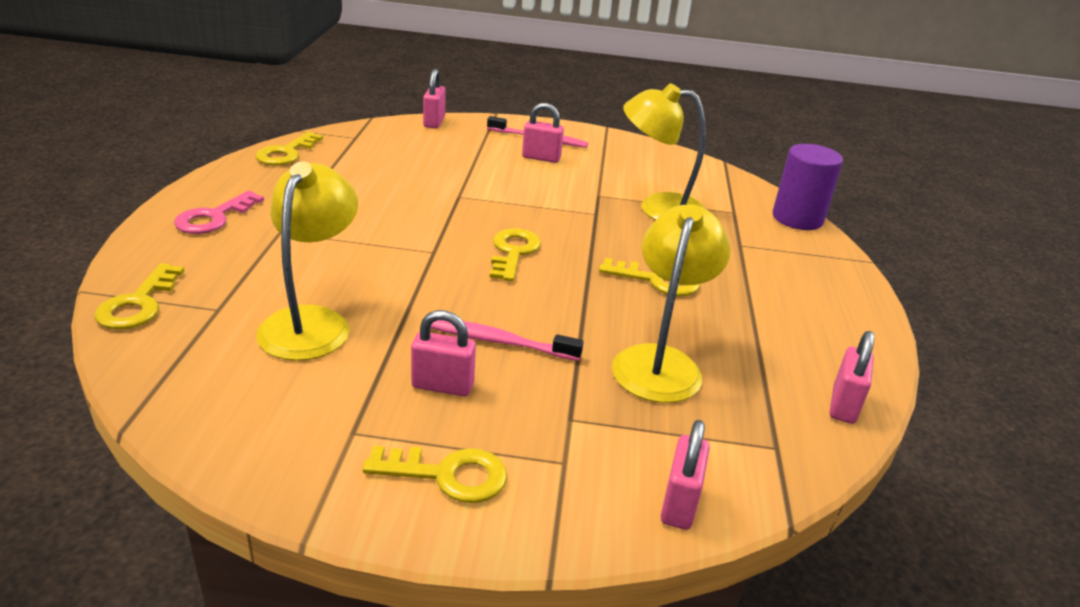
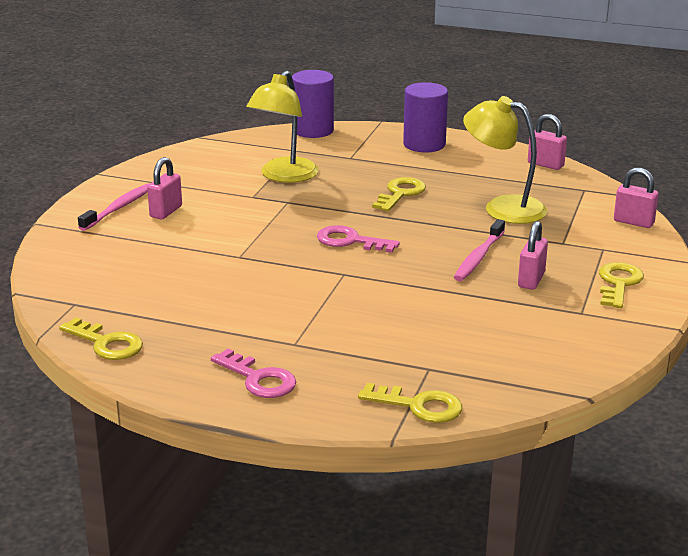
camera: 75 degrees left, 5 degrees down
(312, 322) = (451, 327): yellow lamp -> none
(434, 122) = (49, 258): pink padlock -> none
(513, 252) = (350, 241): yellow key -> pink key
(823, 294) = (424, 144): none -> purple cylinder

